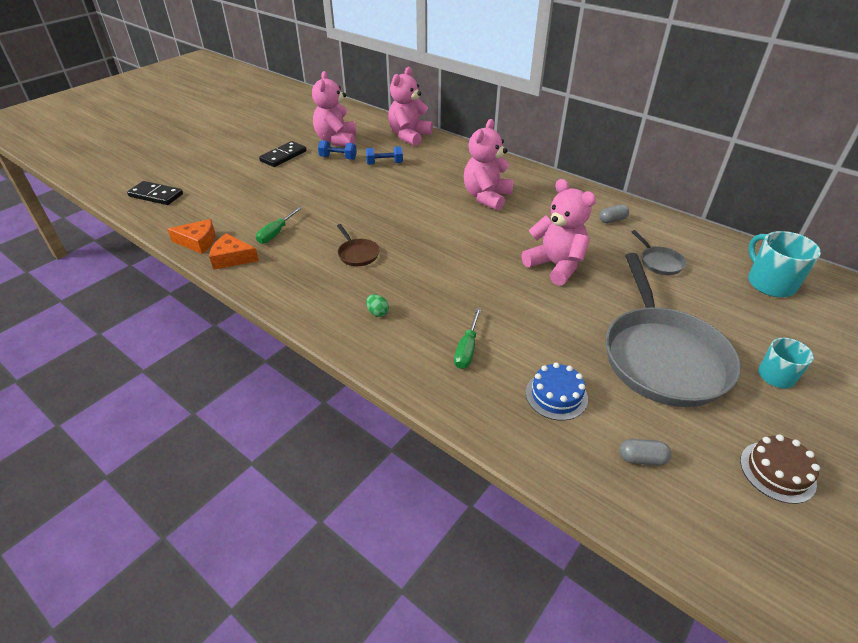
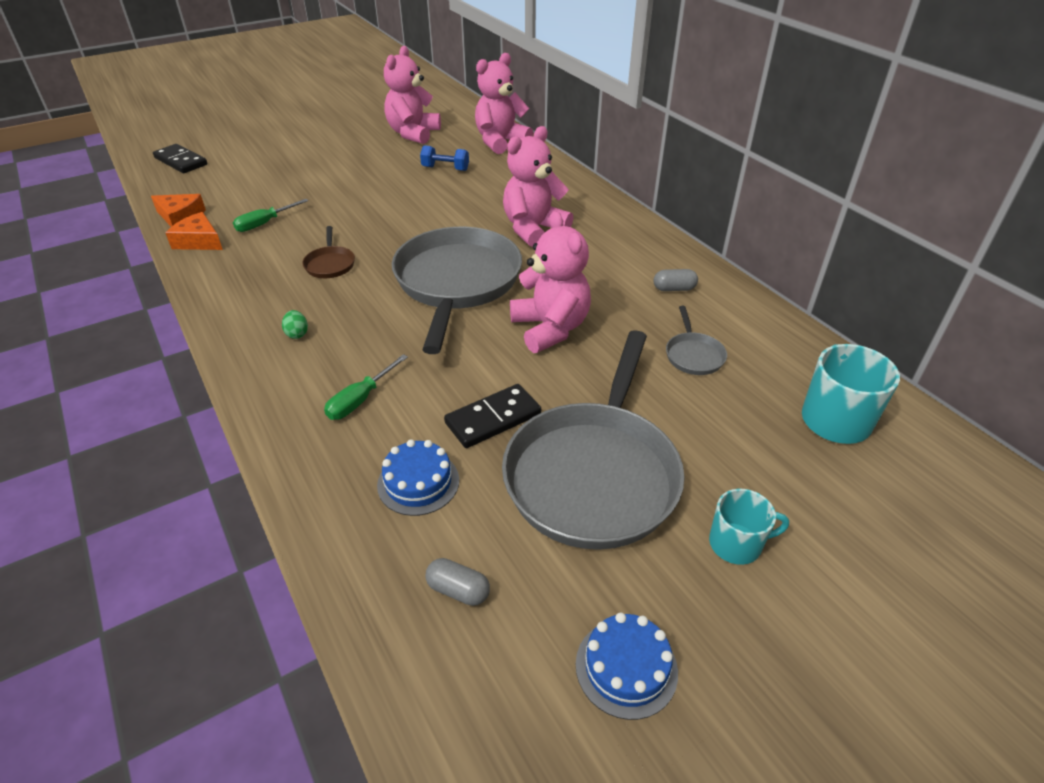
camera: 20 degrees right, 0 degrees up
(283, 156) = (341, 142): black domino -> black domino (493, 418)
(338, 158) = (398, 153): blue dumbbell -> none
(464, 247) = (457, 283): none -> grey pan
(777, 471) = (626, 667): brown cake -> blue cake

